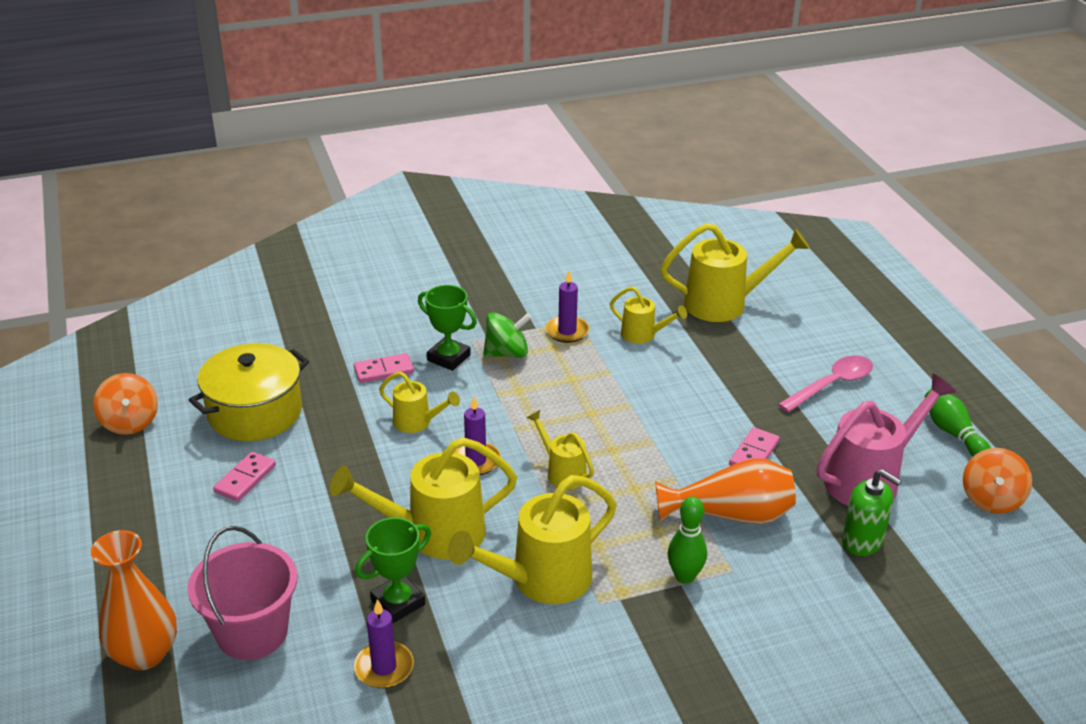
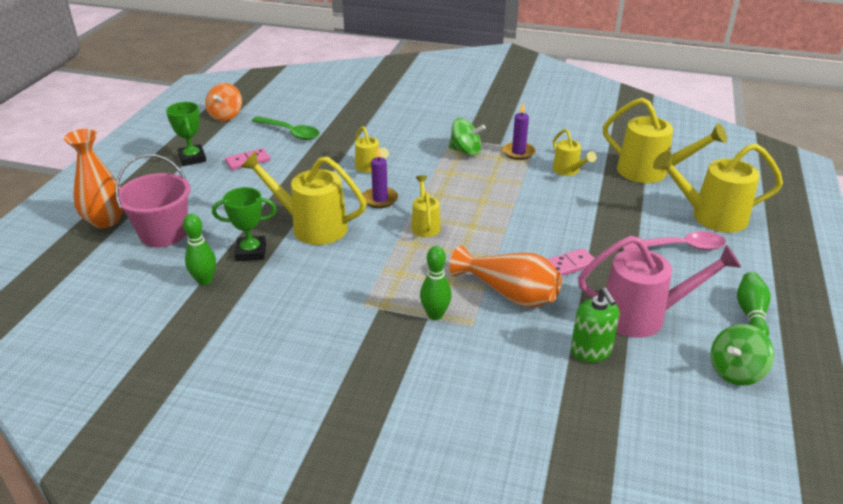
camera: 35 degrees right, 0 degrees up
(255, 412) = (290, 132): yellow pot -> green spoon
(384, 370) = (382, 136): pink domino -> none
(384, 667) = (204, 280): purple candle -> green bowling pin
(448, 358) = (427, 142): green trophy -> green trophy (192, 158)
(540, 580) = (342, 276): yellow watering can -> yellow watering can (710, 216)
(991, 499) = (735, 371): orange spinning top -> green spinning top

